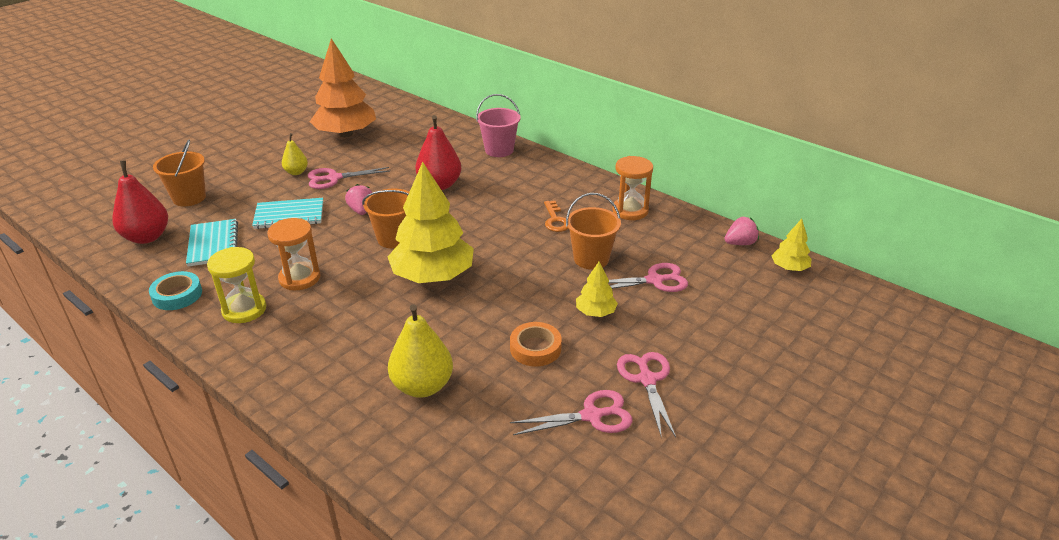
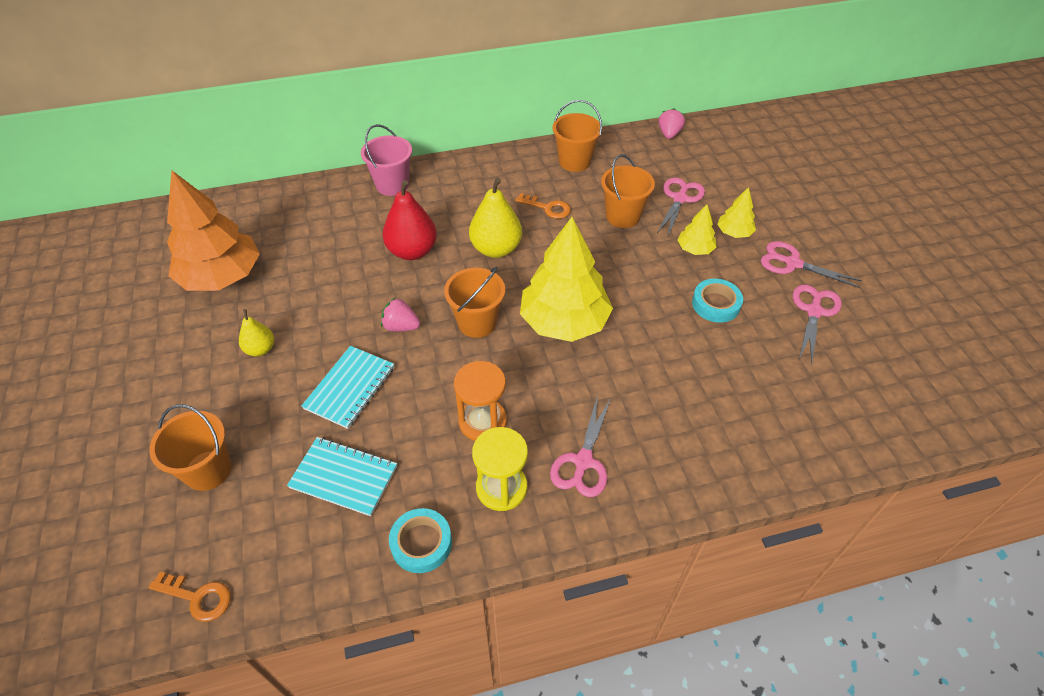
camera: 55 degrees left, 15 degrees up
(98, 234) = (198, 597): none -> orange key
(147, 237) = (260, 542): red pear -> none
(334, 178) = (310, 323): pink scissors -> pink scissors (583, 462)
(422, 386) = (717, 395): yellow pear -> yellow pear (496, 249)
(535, 348) = (716, 304): orange tape -> turquoise tape
(630, 211) = (574, 161): orange hourglass -> orange bucket
(789, 268) = (717, 130): yellow tree -> yellow tree (734, 232)

